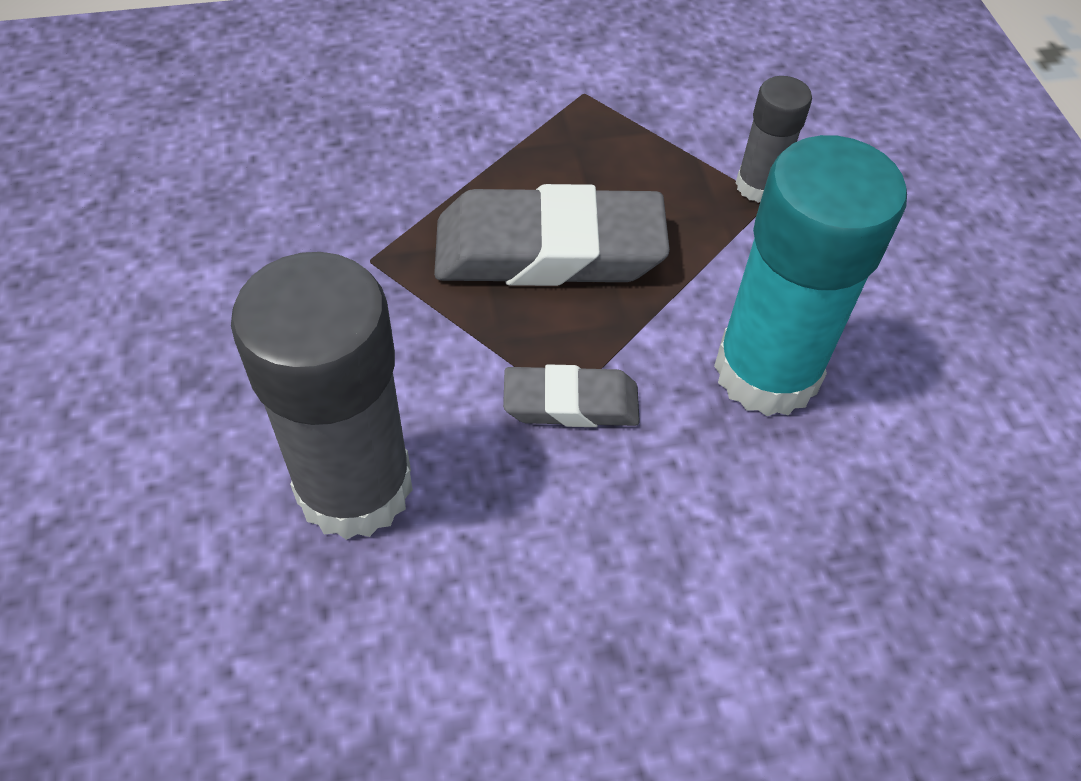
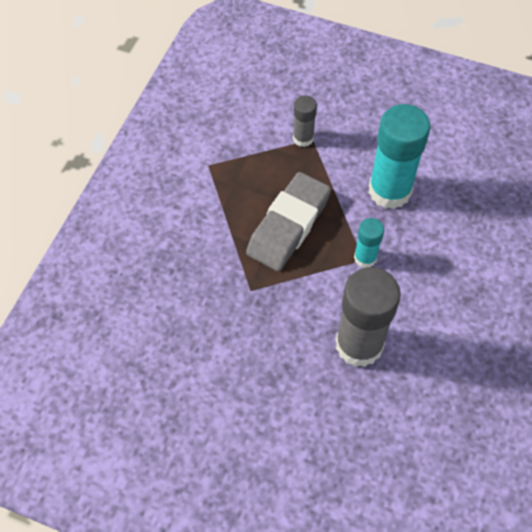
camera: 55 degrees left, 5 degrees up
(571, 403) = (365, 258): grey eraser -> turquoise glue stick

